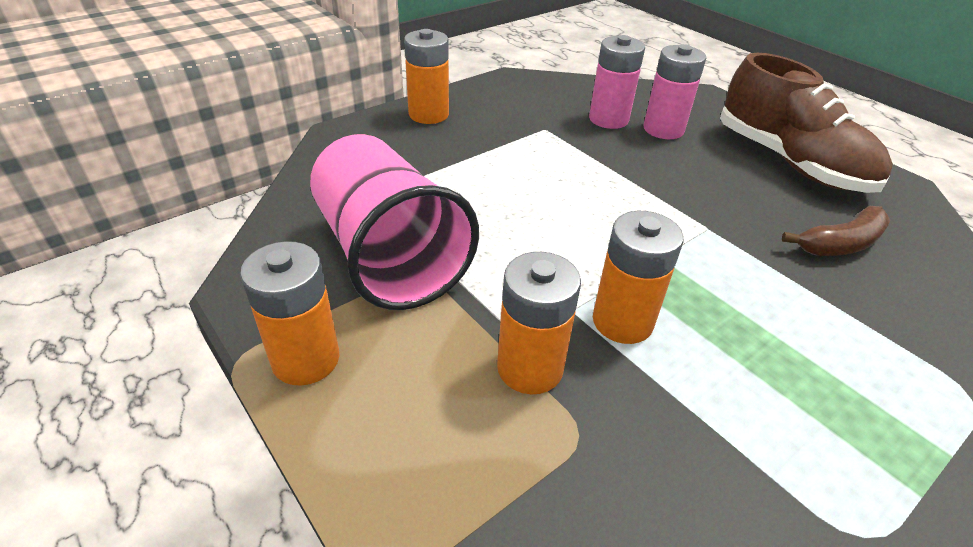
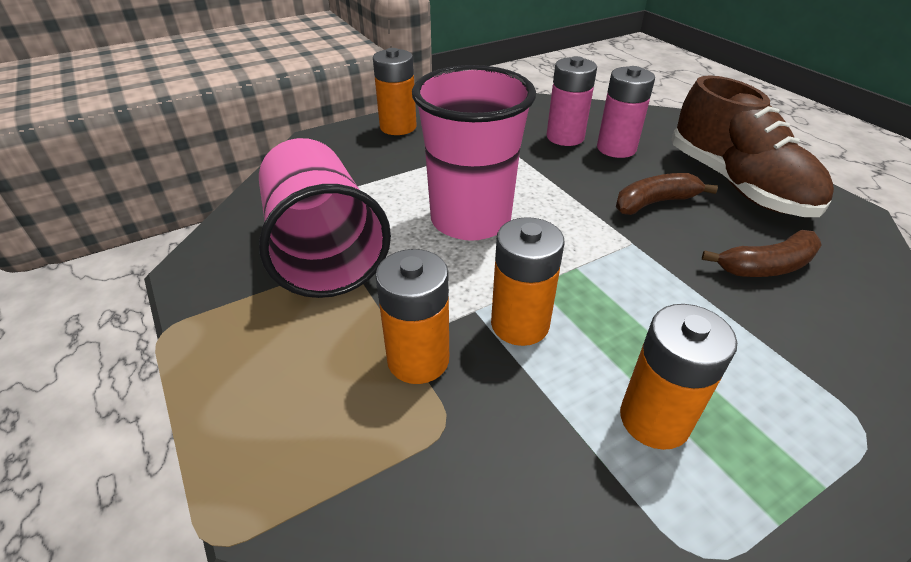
camera: 10 degrees right, 0 degrees up
(306, 359) = (222, 334): orange battery -> orange battery (654, 419)
(538, 213) = (470, 219): none -> pink cup
(717, 185) = (654, 202): none -> brown banana

